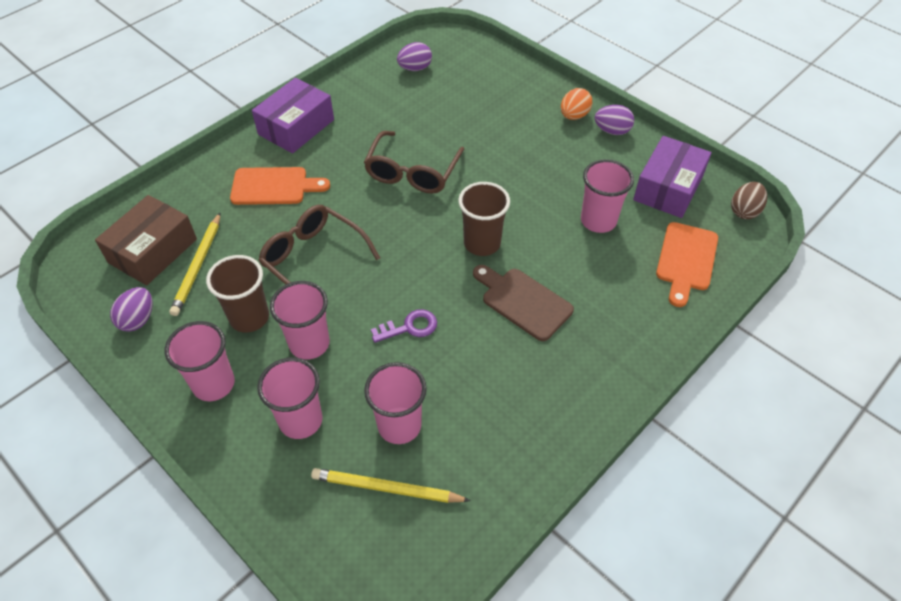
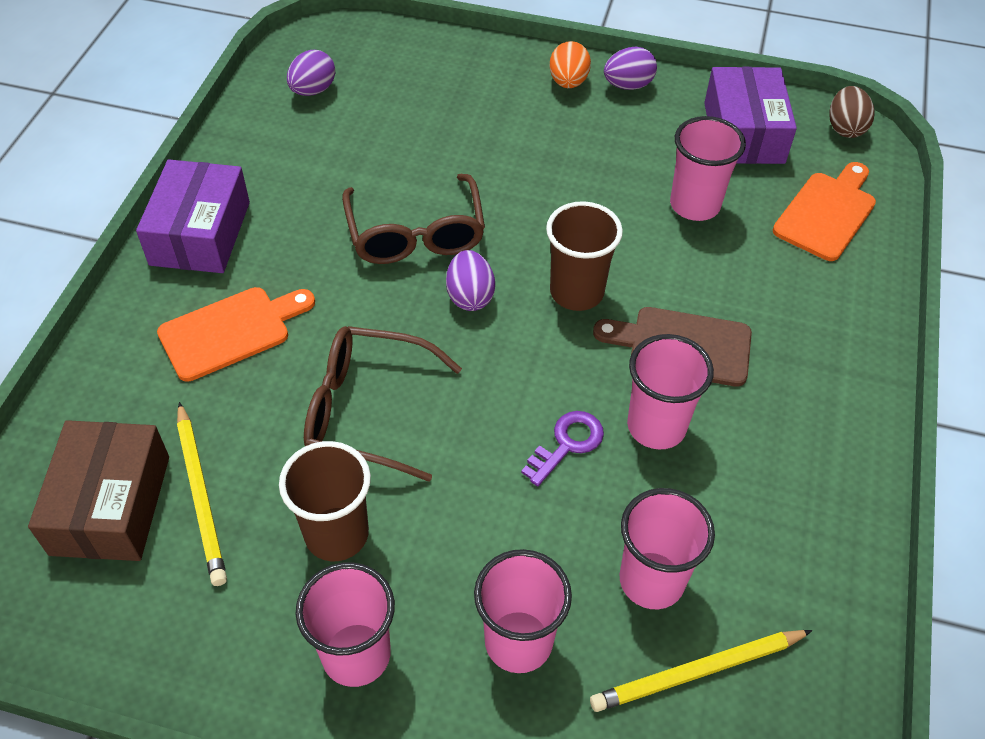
camera: 30 degrees left, 0 degrees up
(138, 319) = (165, 618): purple egg -> purple egg (470, 296)
(309, 343) = (450, 530): pink cup -> pink cup (656, 426)
(686, 260) = (827, 213): orange cutting board -> orange cutting board turned 135 degrees counterclockwise

